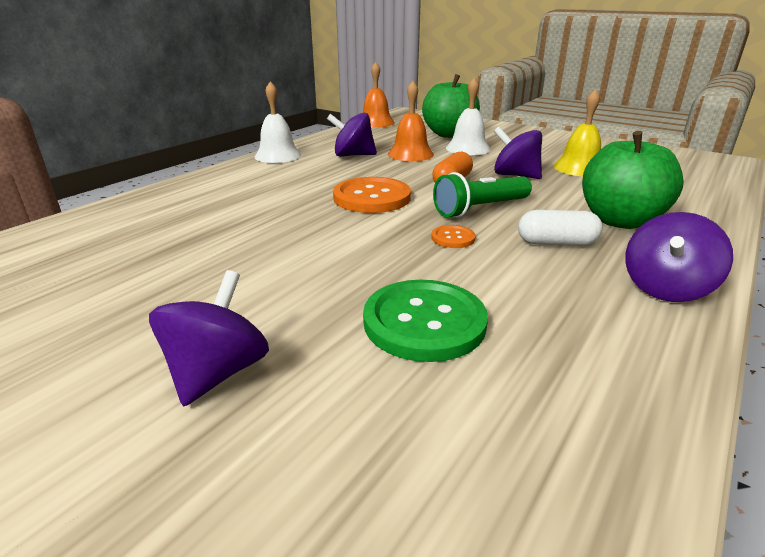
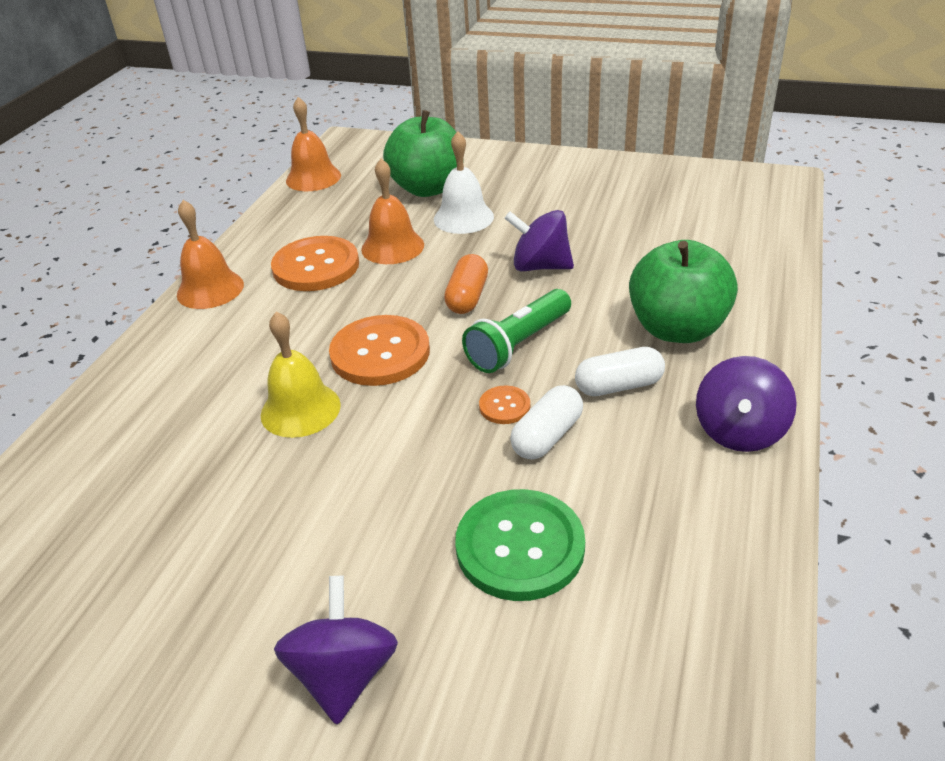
camera: 15 degrees left, 10 degrees up
(278, 155) = (210, 289): white bell -> orange bell
(353, 155) = (316, 266): purple spinning top -> orange button
(481, 260) = (547, 436): none -> white capsule
(579, 168) = (612, 233): yellow bell -> yellow bell (300, 409)

